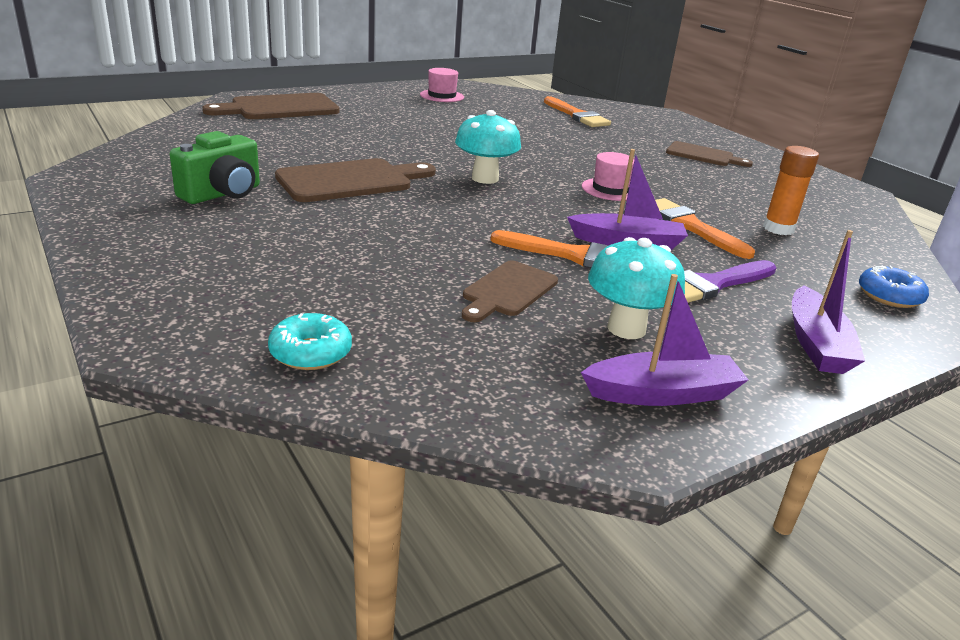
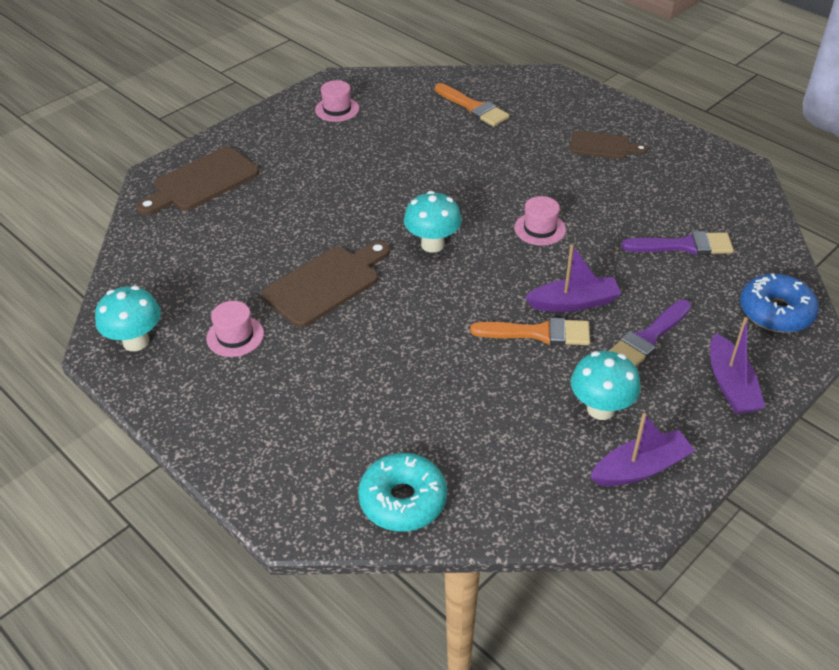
camera: 10 degrees left, 15 degrees up
(115, 178) = (136, 341): none -> turquoise mushroom
(223, 194) = (235, 336): green camera -> pink hat
(310, 352) = (403, 500): turquoise donut -> turquoise donut, size x1.55
(507, 291) = (506, 392): brown cutting board -> none
(690, 226) = (616, 264): orange brush -> none
(778, 229) = (684, 246): orange glue stick -> purple brush
(889, 296) = (775, 312): blue donut -> blue donut, size x1.55

